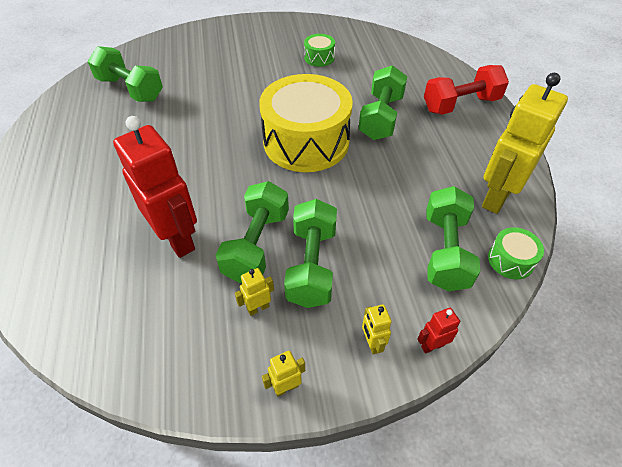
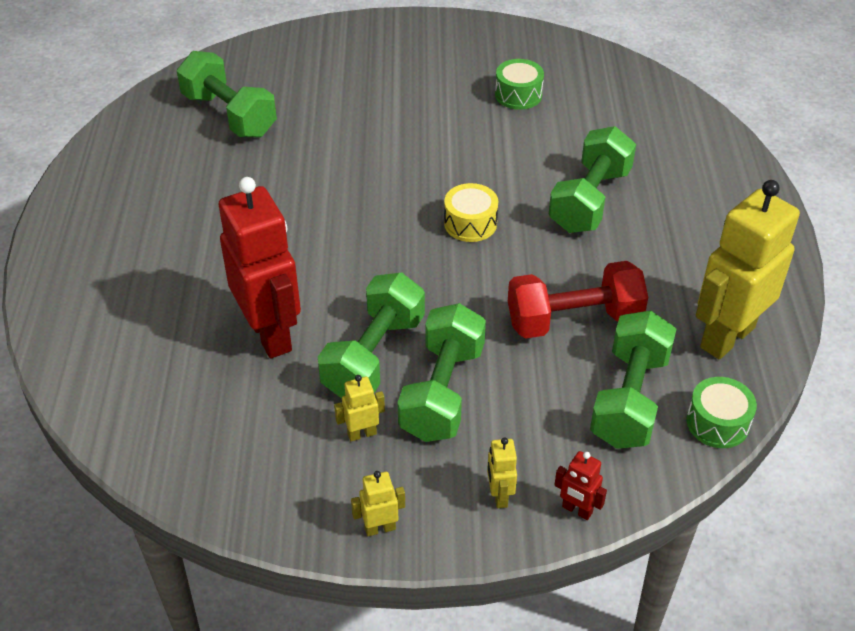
camera: 10 degrees right, 5 degrees down
(306, 141) = (470, 223): yellow drum -> yellow drum, size x0.42
(432, 345) = (577, 510): red robot -> red robot turned 135 degrees counterclockwise
(461, 104) = (718, 194): red dumbbell -> red dumbbell (574, 320)

